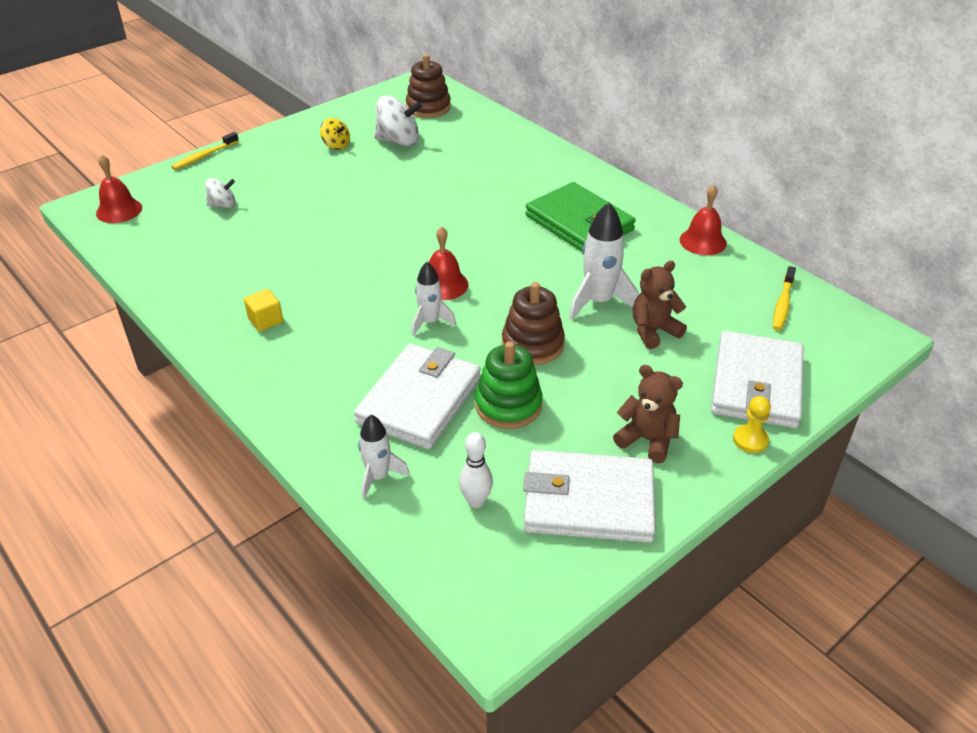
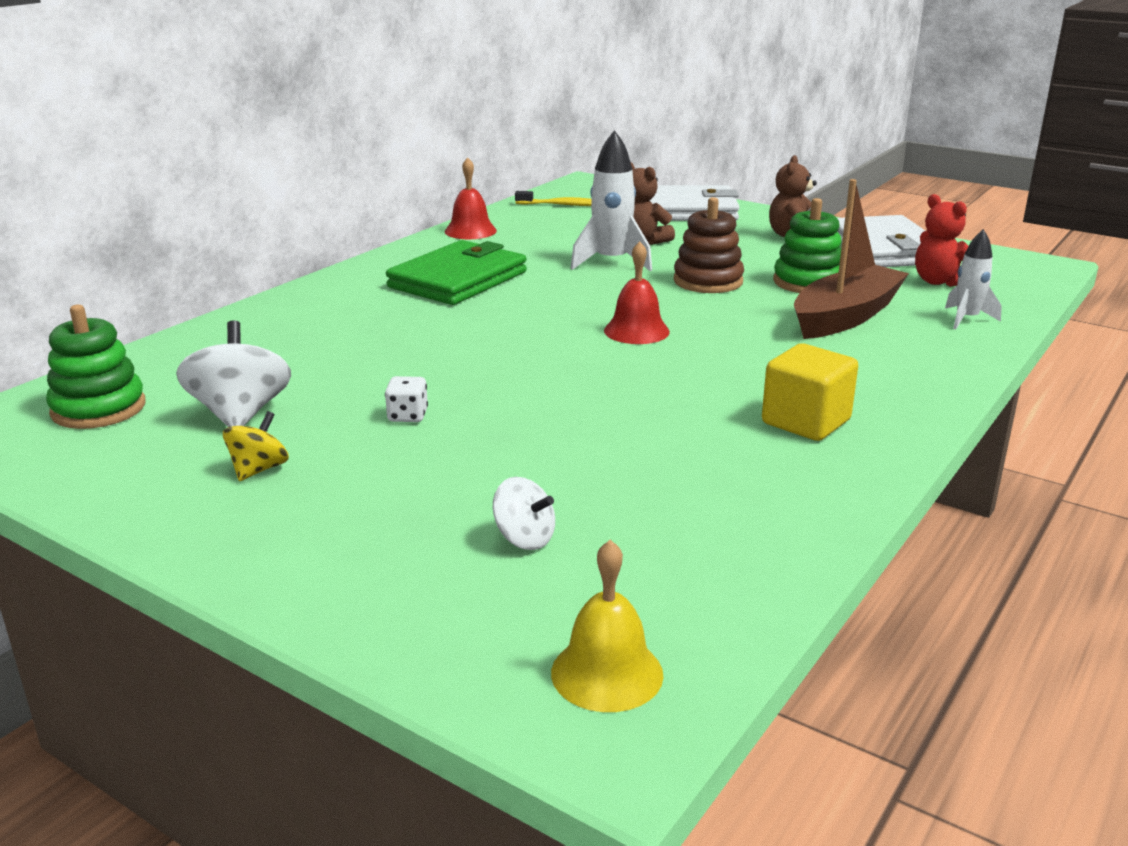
camera: 105 degrees left, 15 degrees down
(119, 210) = (607, 673): red bell -> yellow bell
(204, 156) = (324, 623): yellow toothbrush -> none
(223, 205) = (524, 539): white spinning top -> white spinning top turned 150 degrees clockwise
(265, 321) = (806, 422): yellow cube -> yellow cube, size x1.62
(366, 186) = (407, 416): none -> white dice
(420, 400) = (845, 317): white wallet -> brown boat
(428, 107) = (98, 408): brown stacking toy -> green stacking toy
(430, 322) = (715, 328): white rocket -> none
(476, 501) = (939, 282): white bowling pin -> red teddy bear
(750, 440) = (755, 211): yellow pawn -> none

